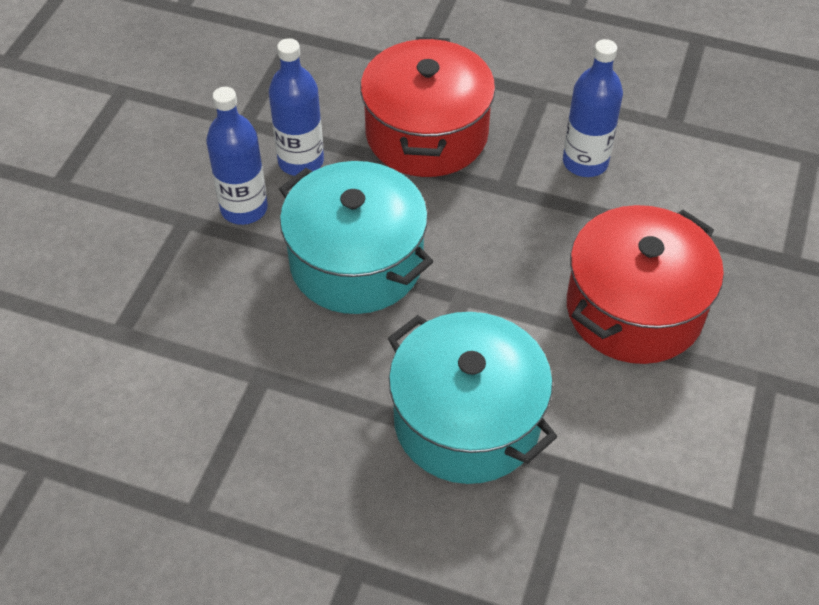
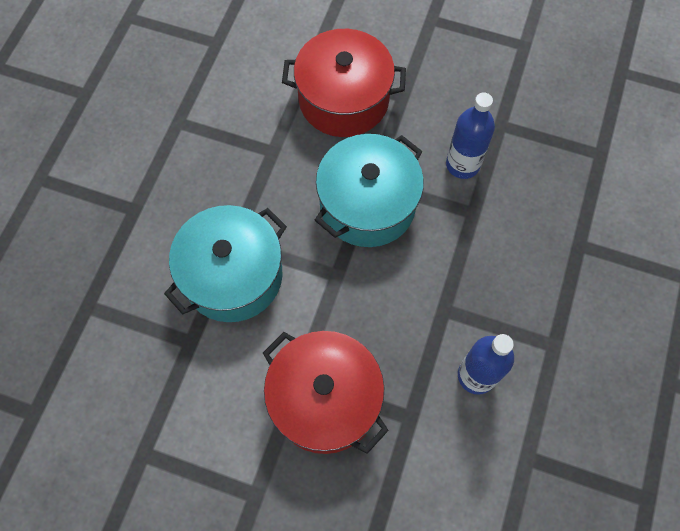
camera: 90 degrees right, 15 degrees up
(244, 208) = (415, 131): blue bottle -> none
(426, 134) = (498, 252): red pot -> red pot (343, 99)

